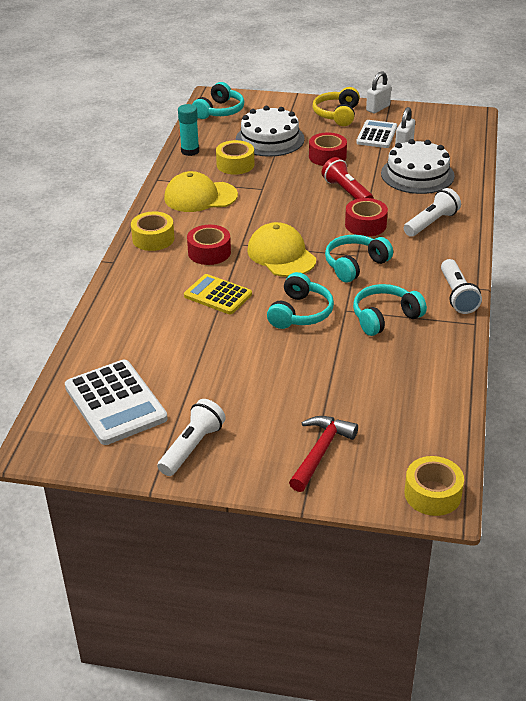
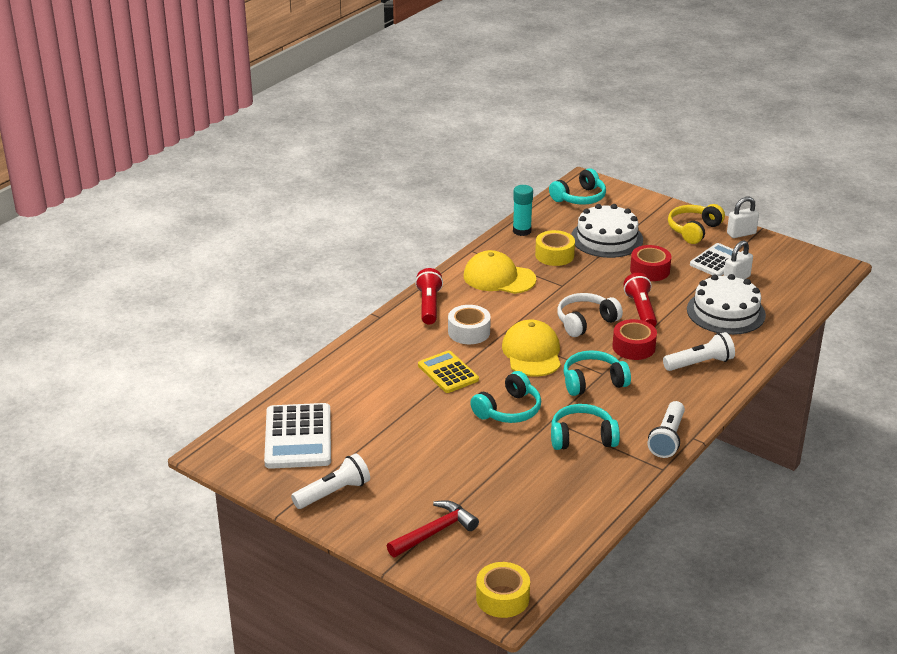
camera: 25 degrees right, 5 degrees down
(153, 239) = (429, 305): yellow tape -> red flashlight
(209, 252) = (469, 332): red tape -> white tape
(307, 214) = (585, 322): none -> white headphones

